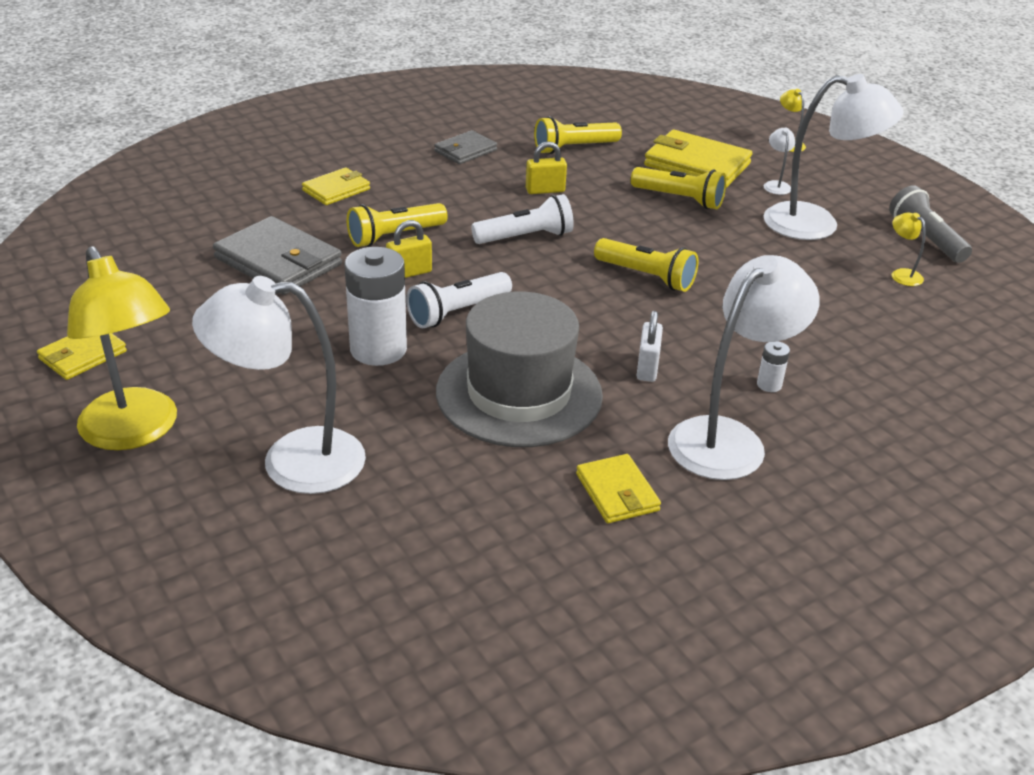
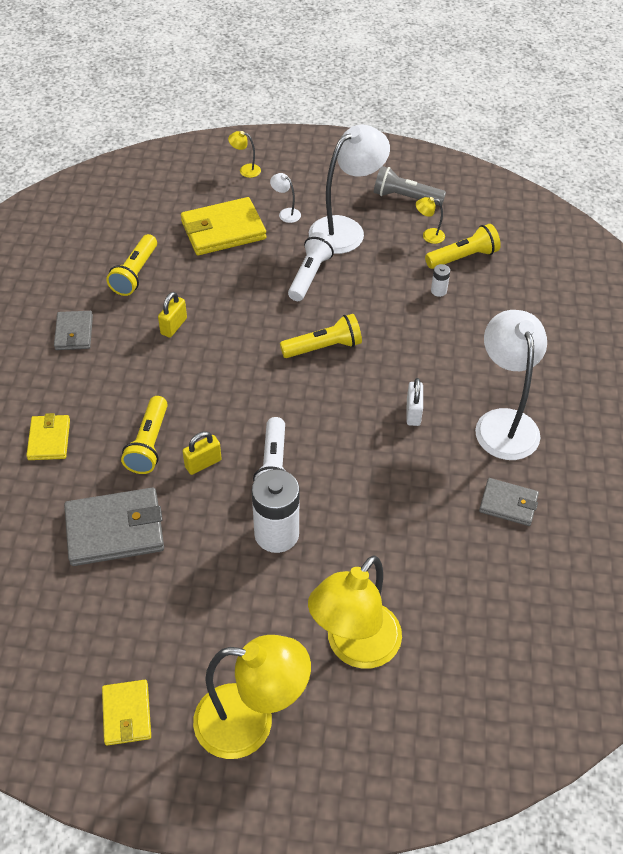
camera: 50 degrees left, 15 degrees up
(292, 461) = (354, 647): white lamp -> yellow lamp
(409, 273) = (203, 463): yellow padlock -> yellow padlock turned 45 degrees clockwise
(519, 394) = (385, 490): grey hat -> none
(526, 237) = (221, 375): white flashlight -> white flashlight (310, 275)
(617, 492) = (508, 504): yellow wallet -> grey wallet
(647, 368) = (413, 413): white padlock -> white padlock turned 45 degrees clockwise
(679, 199) = (255, 269): yellow flashlight -> yellow flashlight (463, 257)
(769, 385) = (474, 370): white battery -> white battery (438, 291)

